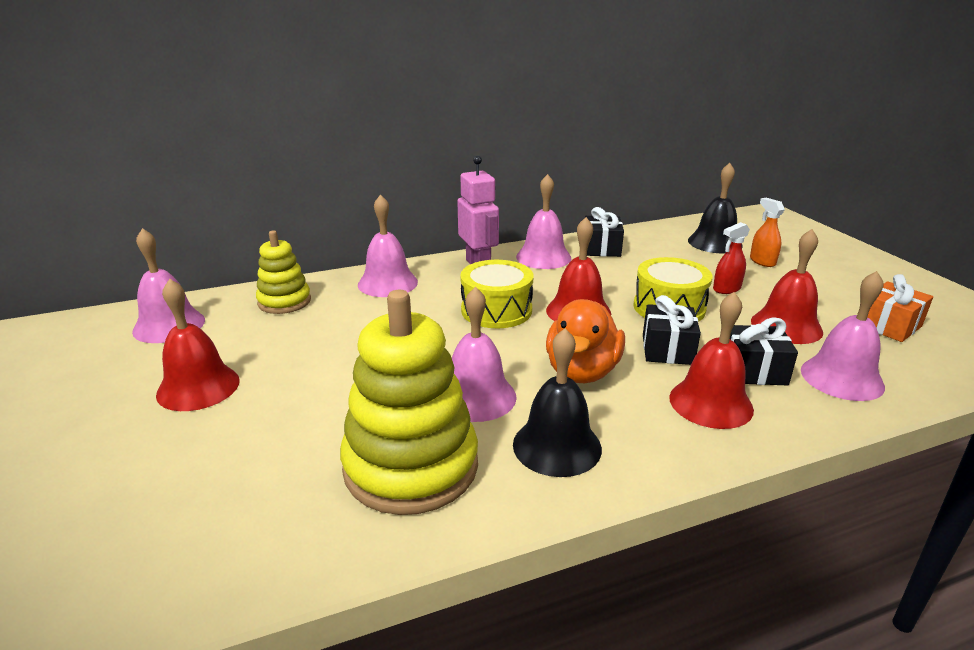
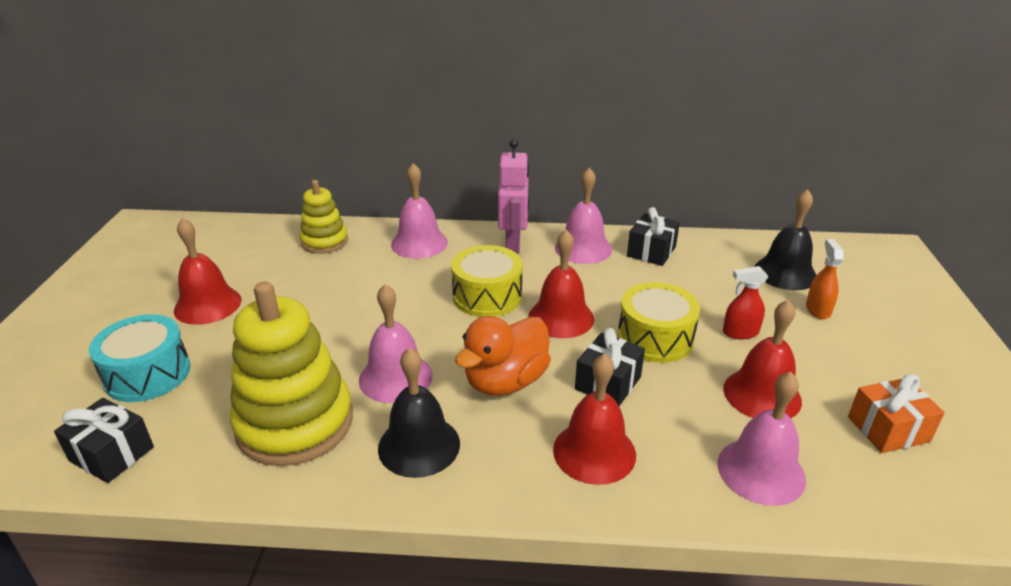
camera: 25 degrees right, 5 degrees up
(169, 325) = (228, 243): pink bell -> none
(183, 473) = (147, 374): none -> turquoise drum
(753, 371) = (672, 432): black gift -> black gift (112, 454)

